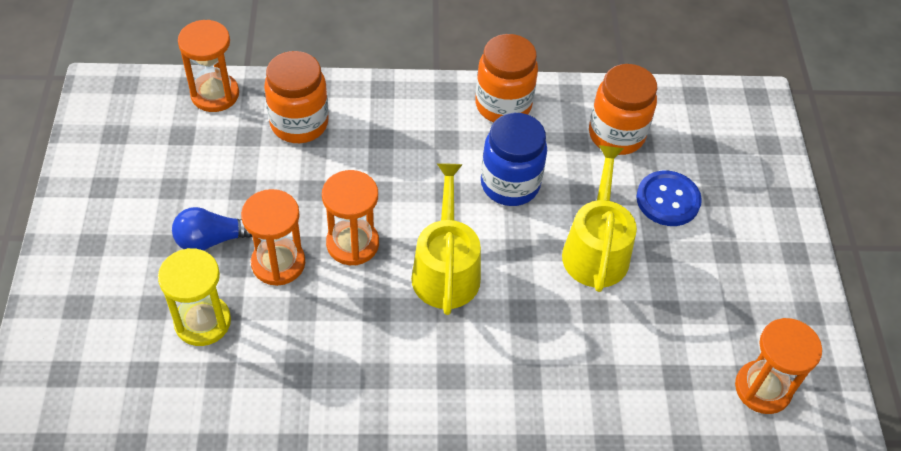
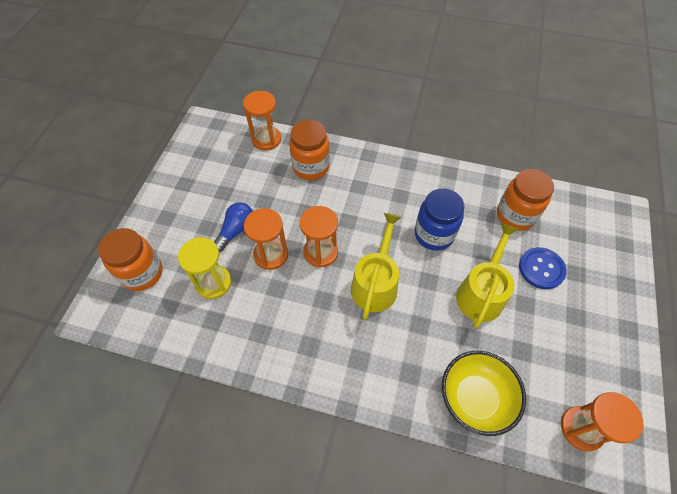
camera: 20 degrees right, 5 degrees up
(213, 240) = (236, 230): blue light bulb -> blue light bulb turned 120 degrees clockwise
(503, 105) = (443, 180): orange jar -> orange jar (142, 273)
(621, 385) = (475, 398): none -> yellow bowl

